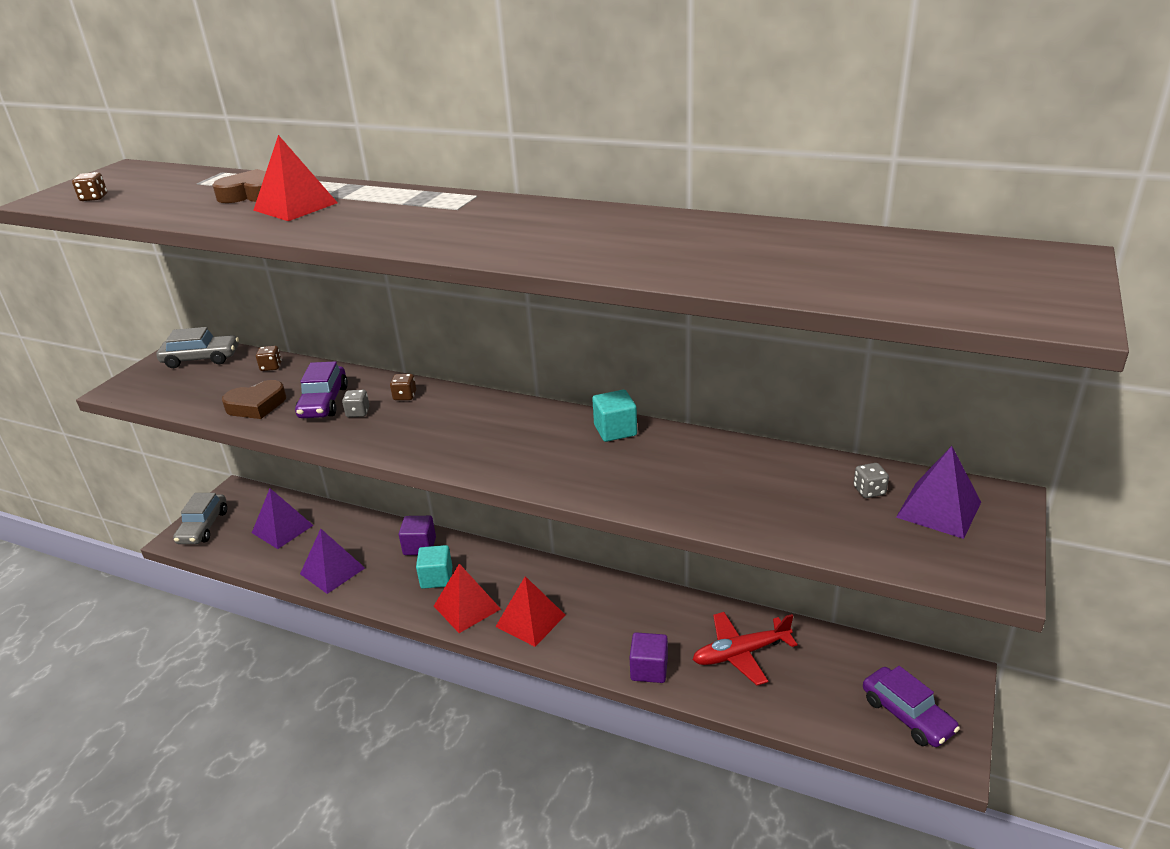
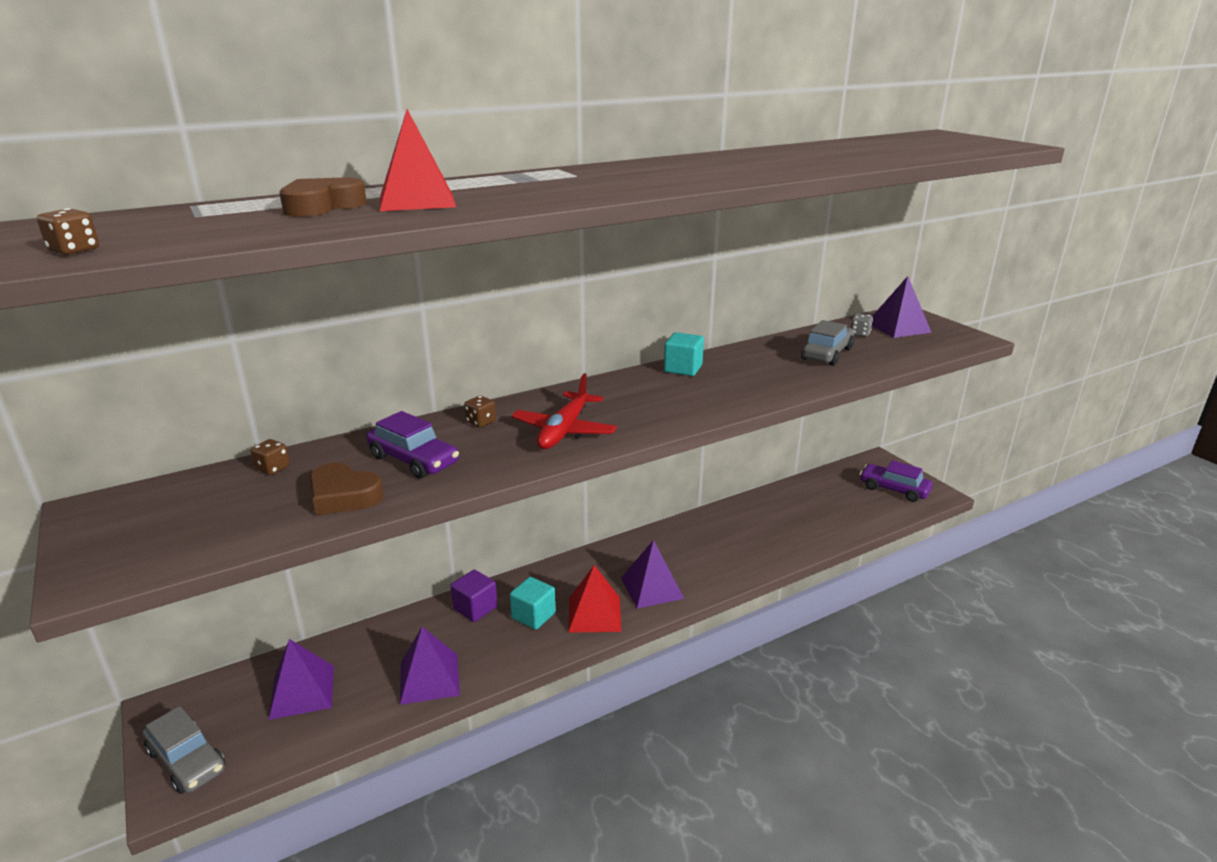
camera: 55 degrees left, 5 degrees down
(201, 359) = (149, 505): grey car -> grey car (827, 354)
(256, 405) = (343, 496): brown heart -> brown heart turned 105 degrees clockwise
(358, 412) = (468, 449): grey dice -> none
(530, 620) = (652, 588): red pyramid -> purple pyramid
(649, 669) = (765, 558): purple cube -> none
(741, 653) = (788, 516): red plane -> red plane (564, 430)
(907, 715) = (894, 489): purple car -> purple car turned 150 degrees counterclockwise

